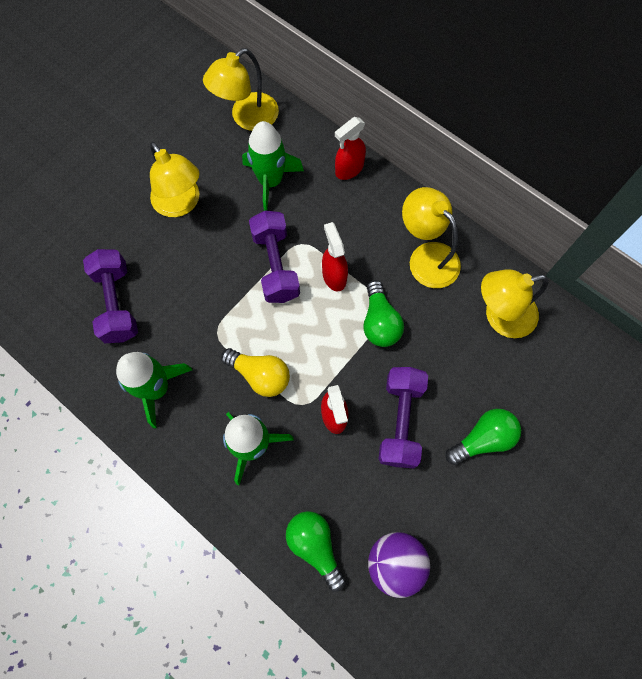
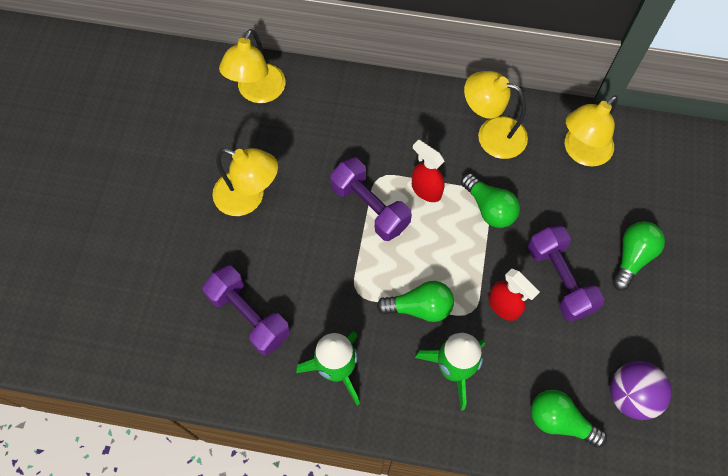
camera: 30 degrees left, 5 degrees down
(260, 375) = (419, 307): yellow light bulb -> green light bulb
(270, 181) = (316, 137): green rocket -> none
(349, 169) = (378, 93): red spray bottle -> none

